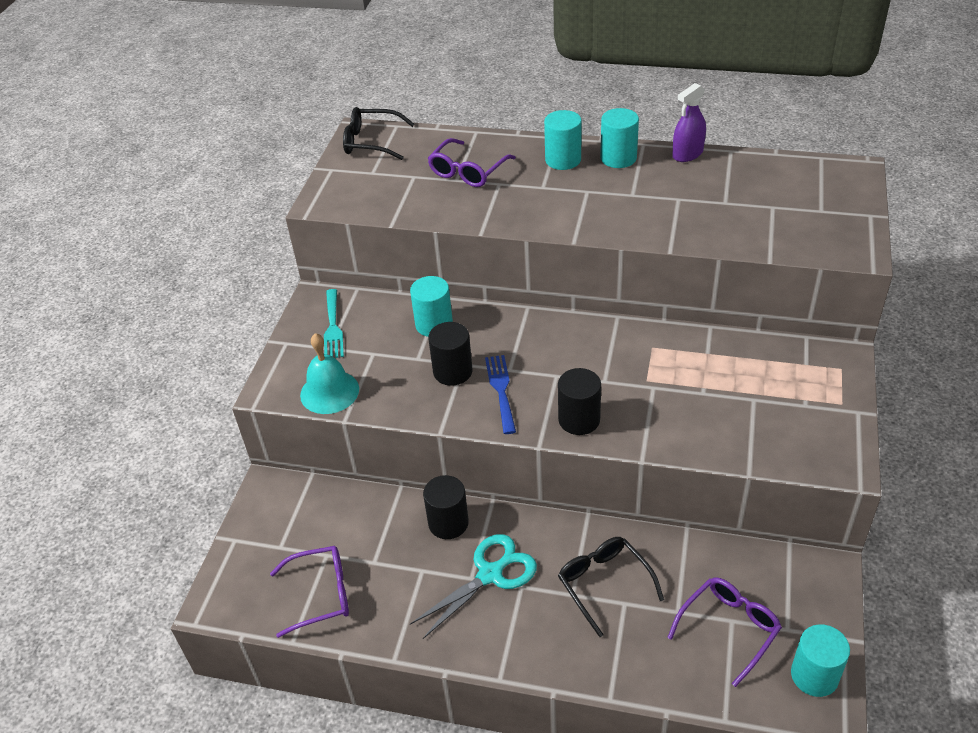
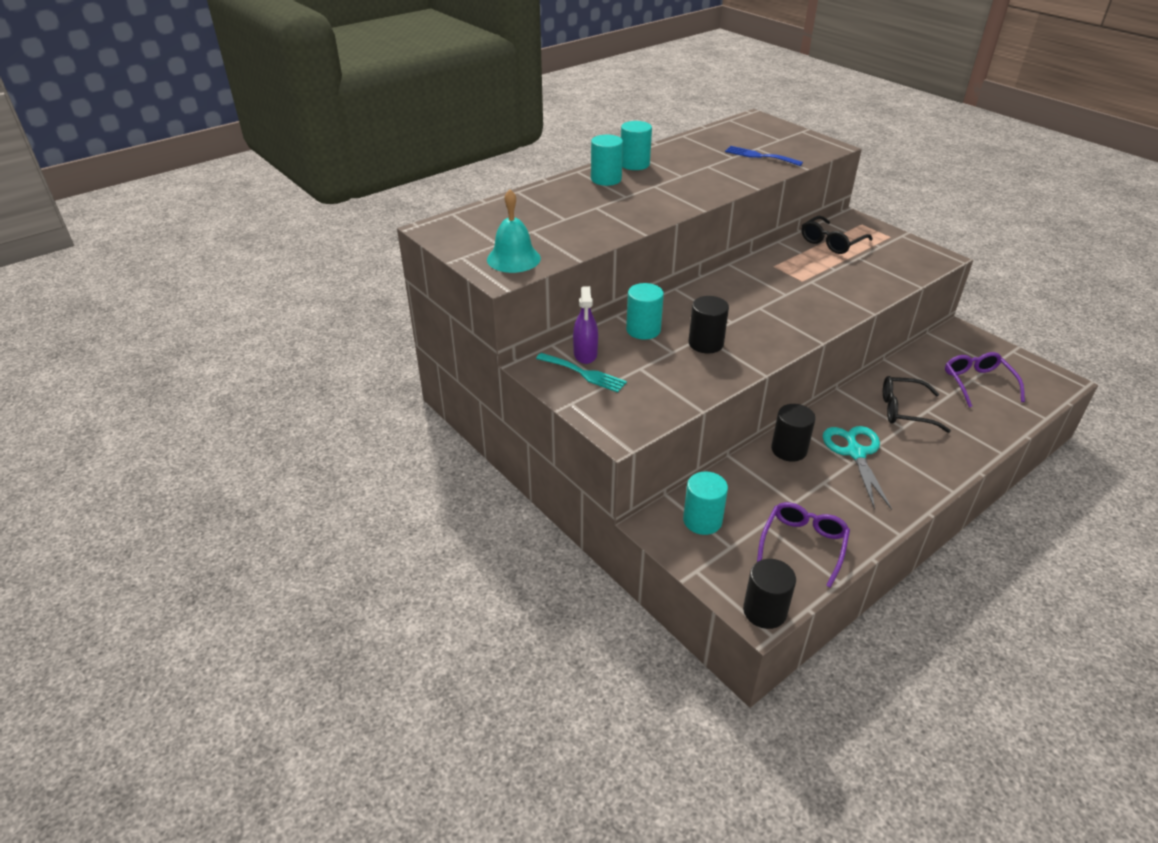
camera: 55 degrees left, 5 degrees down
(329, 392) = (660, 405): turquoise bell -> turquoise bell (513, 259)
(371, 142) = (455, 229): black glasses -> black glasses (831, 242)
(467, 171) = (562, 211): purple glasses -> none
(501, 390) = (749, 333): blue fork -> blue fork (759, 156)
(579, 420) = (812, 318): black cylinder -> black cylinder (764, 611)
(687, 154) = (665, 146): purple spray bottle -> purple spray bottle (585, 354)
(814, 675) = (1033, 373): turquoise cylinder -> turquoise cylinder (702, 520)

